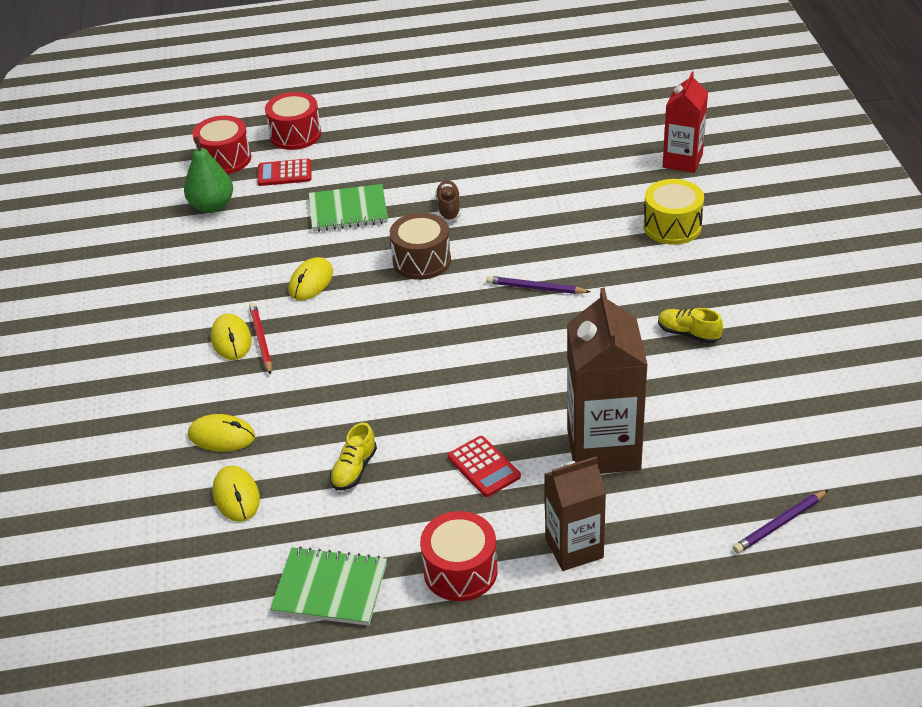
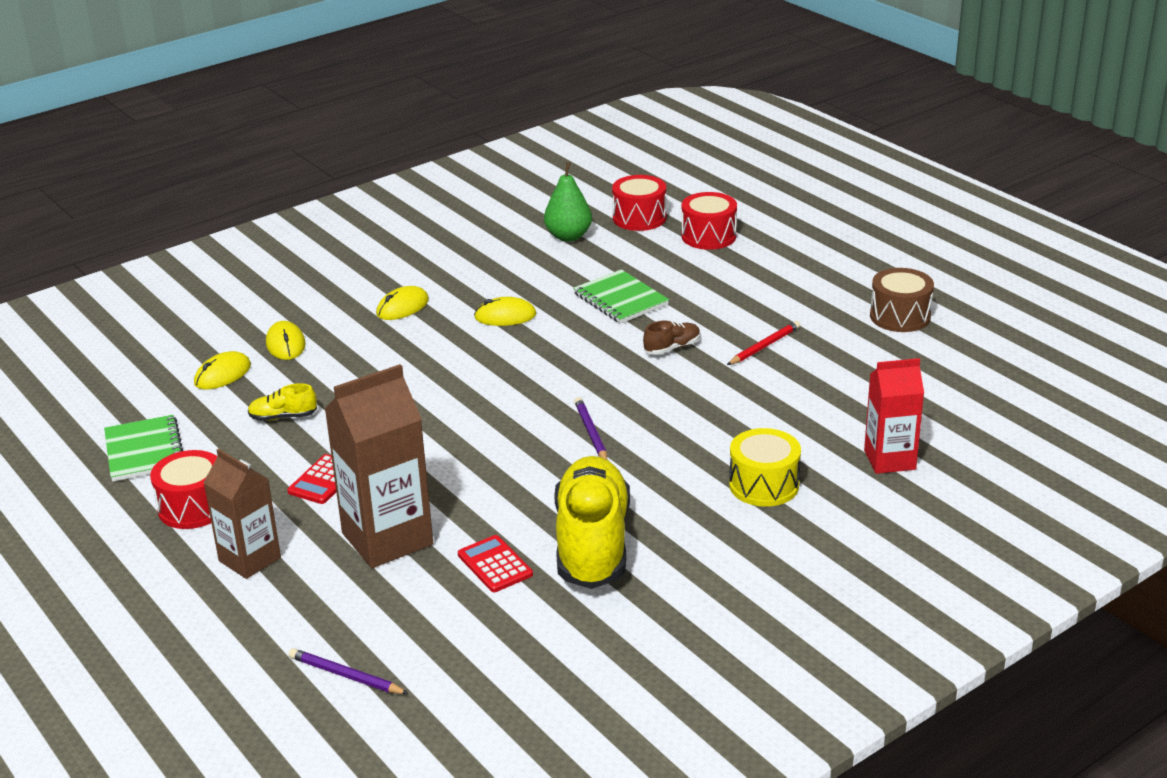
camera: 60 degrees right, 10 degrees down
(261, 340) = (412, 320): red pencil -> red pencil (764, 346)
(284, 173) = (646, 251): red calculator -> red calculator (495, 565)
(422, 260) = (580, 359): brown drum -> brown drum (900, 316)
(688, 334) = (592, 543): yellow shoe -> yellow shoe, size x2.40

